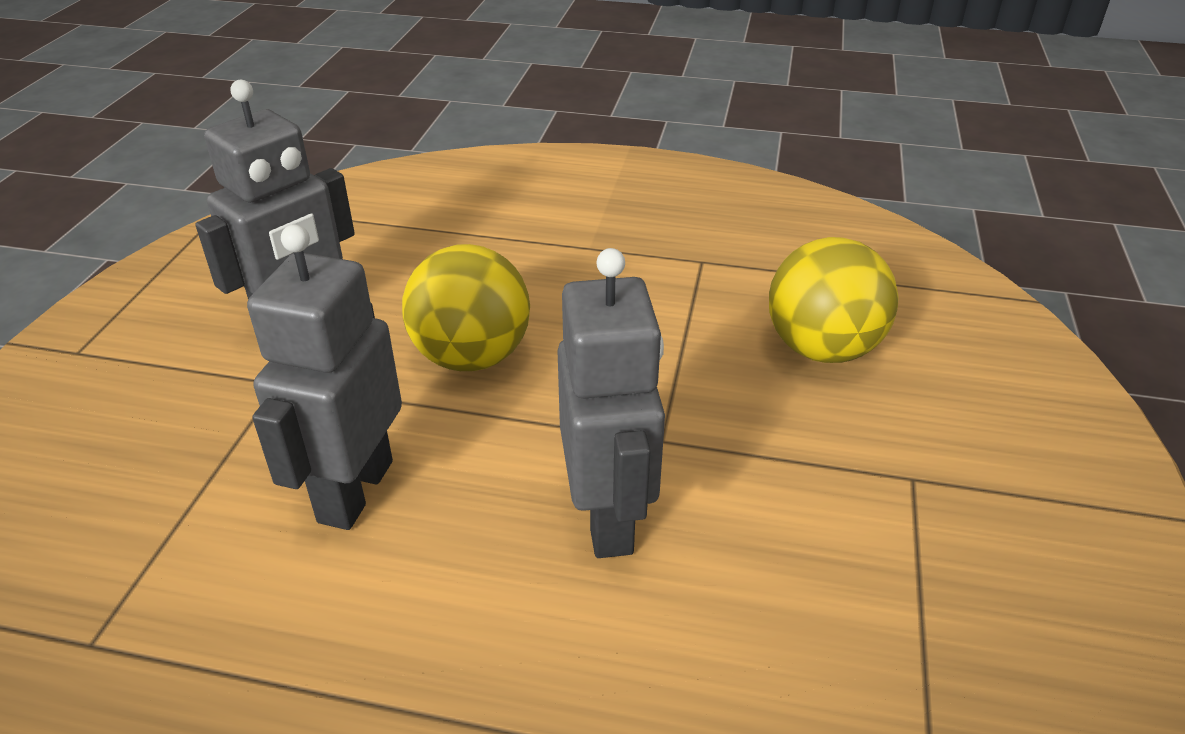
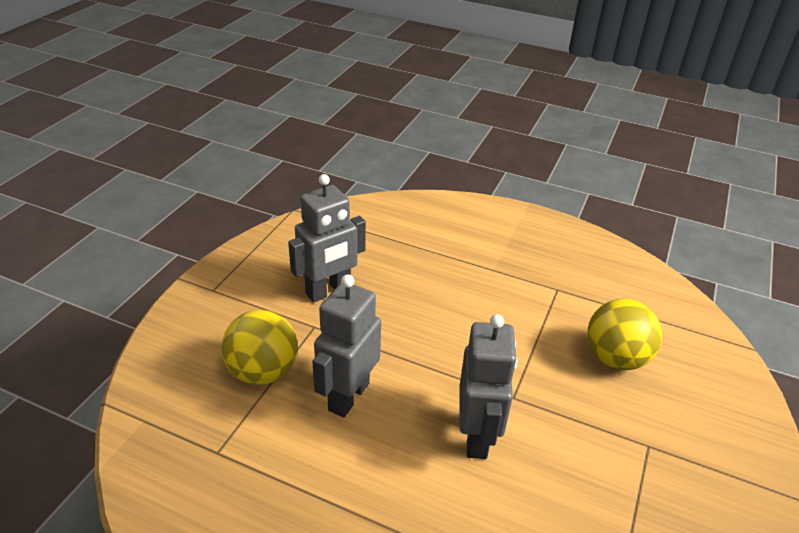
camera: 10 degrees right, 0 degrees up
(471, 357) = (417, 329): yellow ball -> yellow ball (263, 371)

